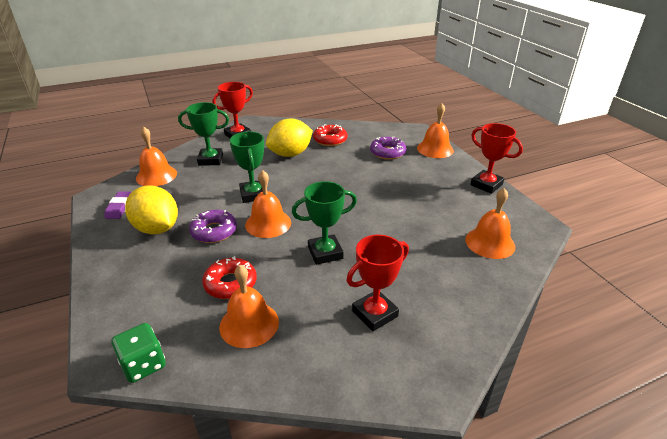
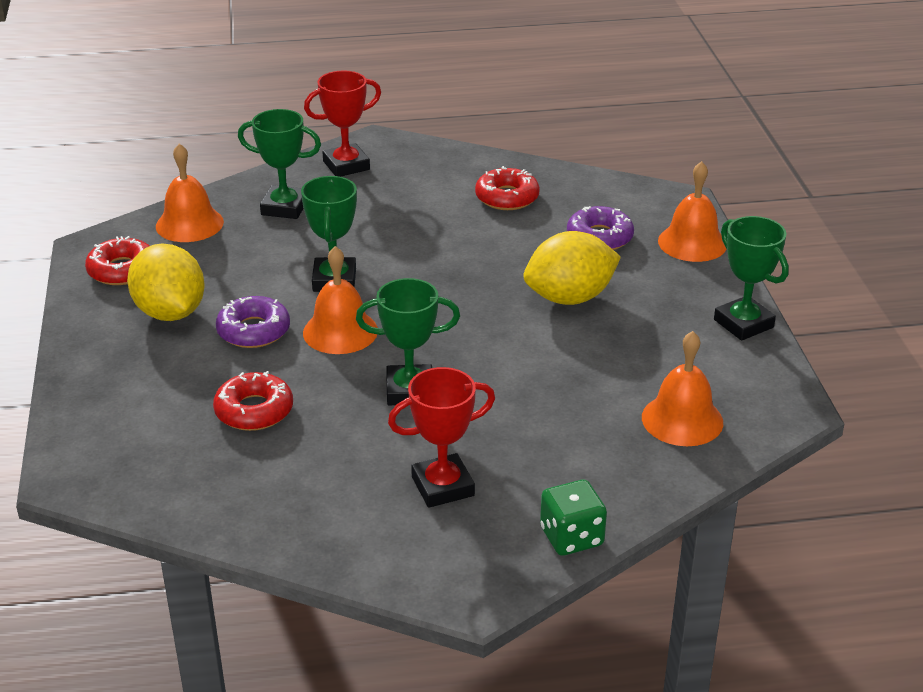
camera: 15 degrees right, 0 degrees up
(119, 207) = (122, 270): purple eraser -> red donut
(143, 364) = (113, 490): green dice -> green dice (571, 537)
(249, 324) = (262, 467): orange bell -> none
(290, 154) = (424, 216): yellow lemon -> yellow lemon (570, 298)
(486, 185) = (743, 323): red trophy -> green trophy

